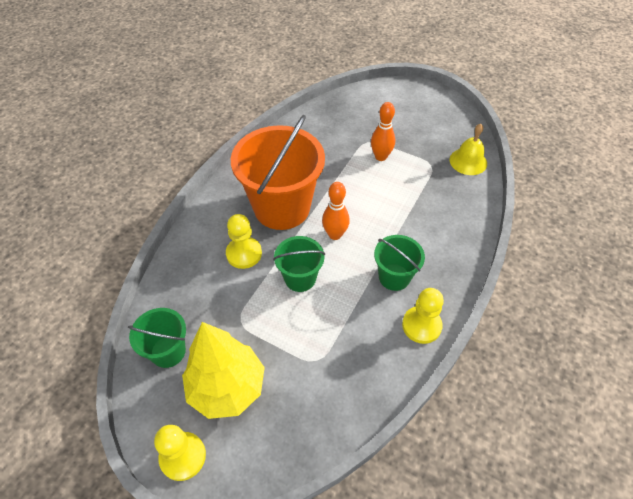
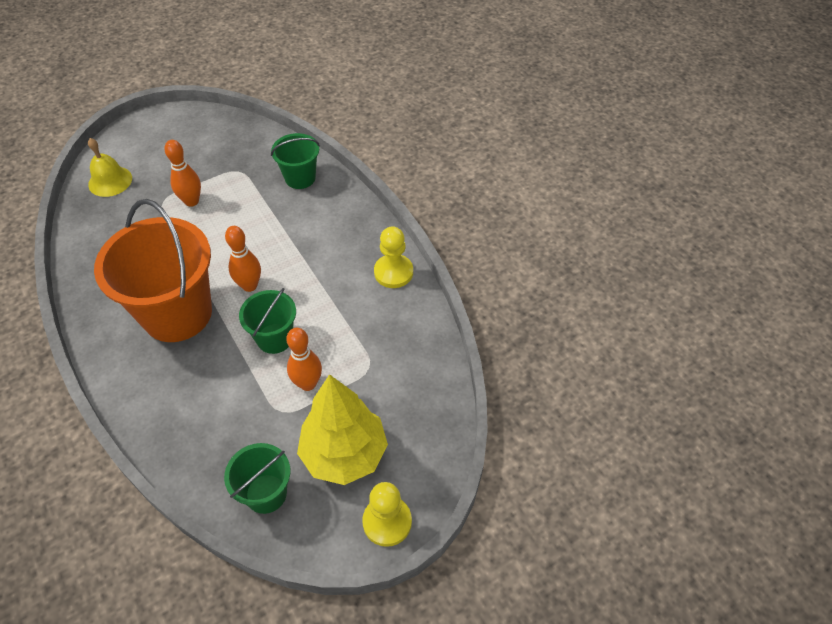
camera: 60 degrees left, 0 degrees up
(244, 253) = (205, 373): yellow pawn -> none
(274, 324) = (308, 383): none -> orange bowling pin
(394, 277) = (333, 265): green bucket -> green bucket (300, 178)
(468, 161) = (259, 143): yellow bell -> yellow bell (110, 181)

